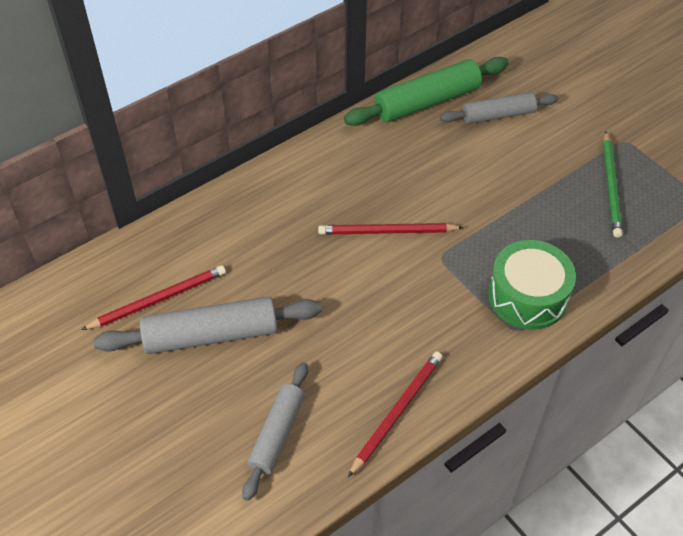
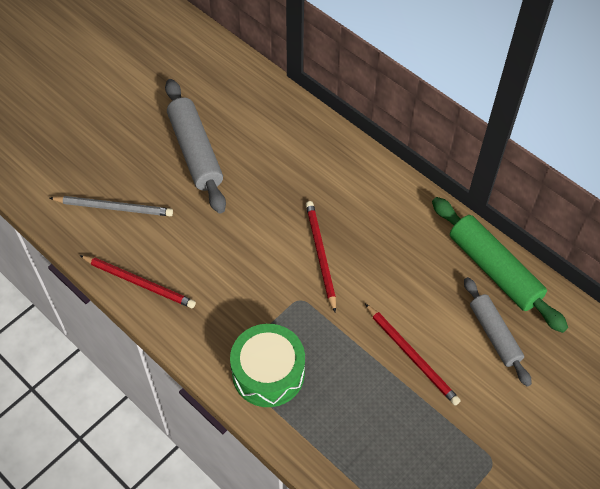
camera: 80 degrees right, 5 degrees up
(158, 299) = (223, 114): red pencil -> red pencil (412, 356)
(277, 434) = (114, 207): grey rolling pin -> grey pencil
(611, 186) = (422, 446): green pencil -> none

